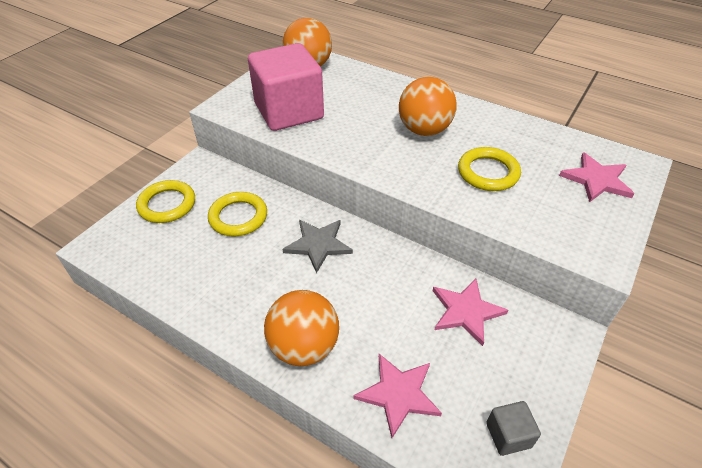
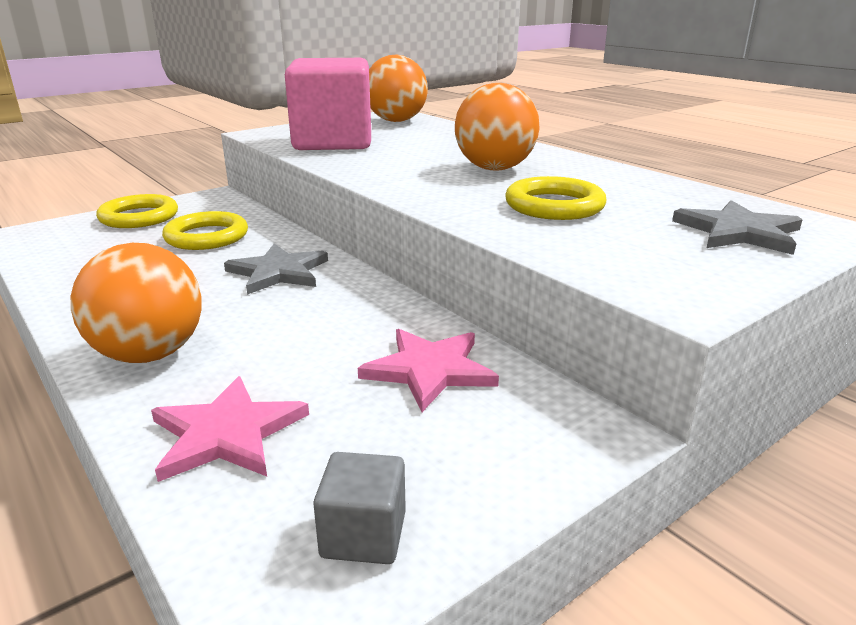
camera: 20 degrees right, 20 degrees down
(596, 180) = (738, 232): pink star -> grey star

